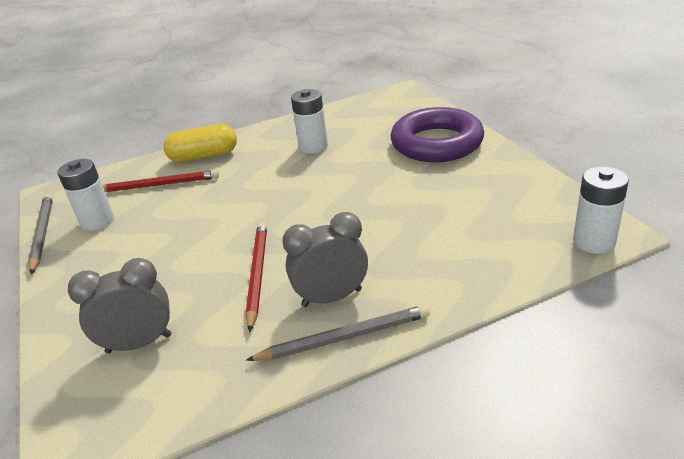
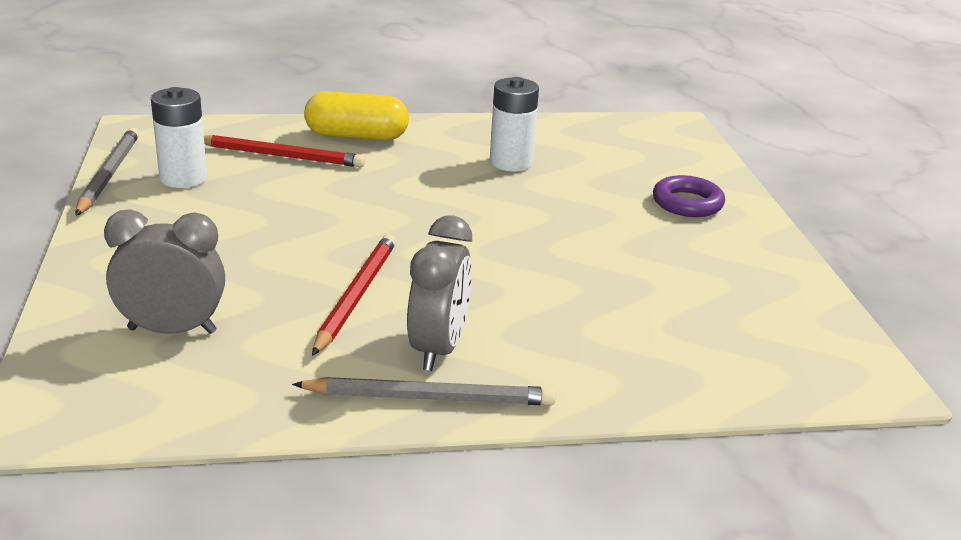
camera: 10 degrees right, 5 degrees down
(331, 297) = (438, 349): grey clock -> grey clock turned 105 degrees clockwise
(436, 143) = (687, 203): purple ring -> purple ring, size x0.52
(594, 242) = (837, 384): white battery -> none

